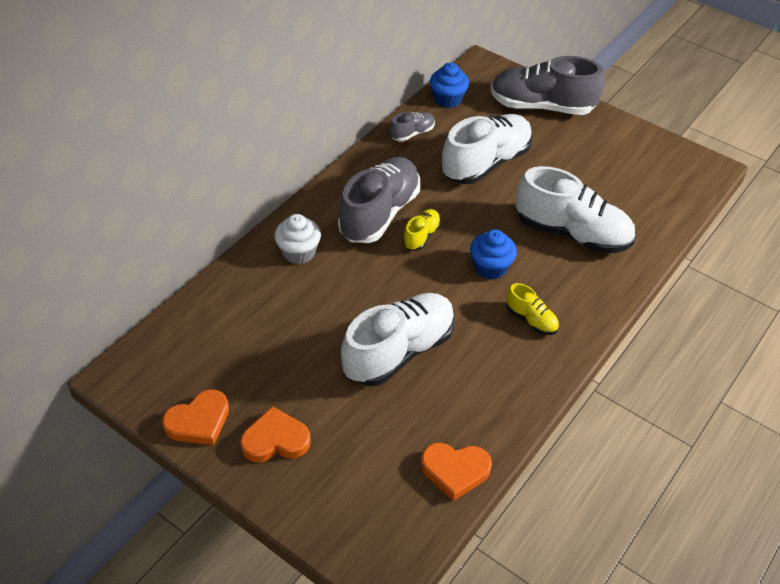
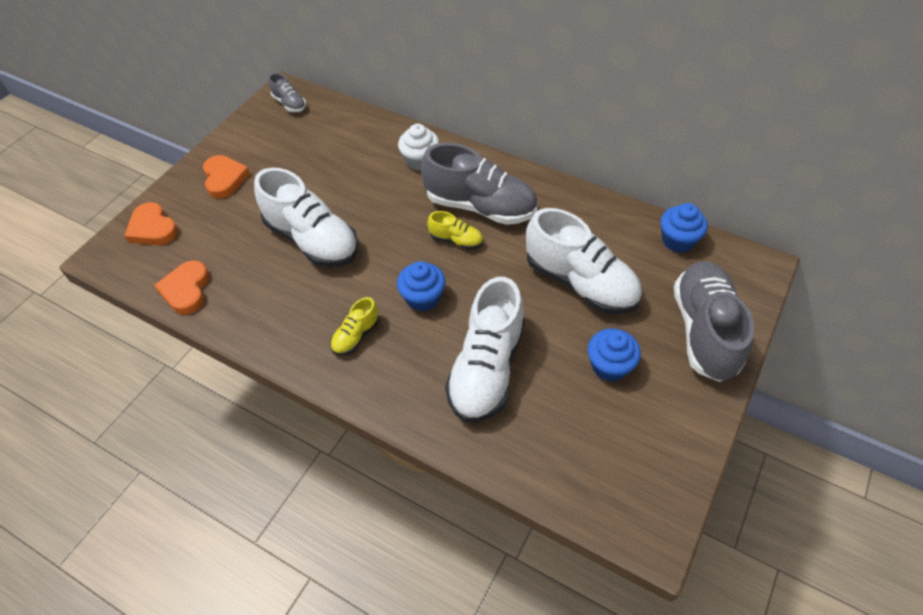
camera: 85 degrees right, 5 degrees up
(199, 421) = (243, 137): orange heart -> orange heart (153, 228)
(412, 133) = (607, 217): grey shoe -> grey shoe (289, 104)
(572, 162) = (609, 366): none -> blue cupcake

